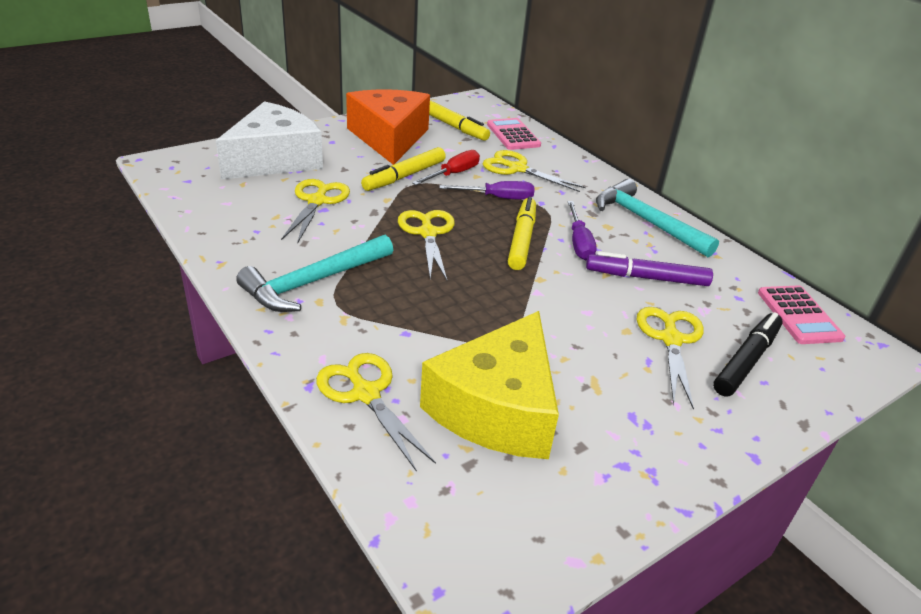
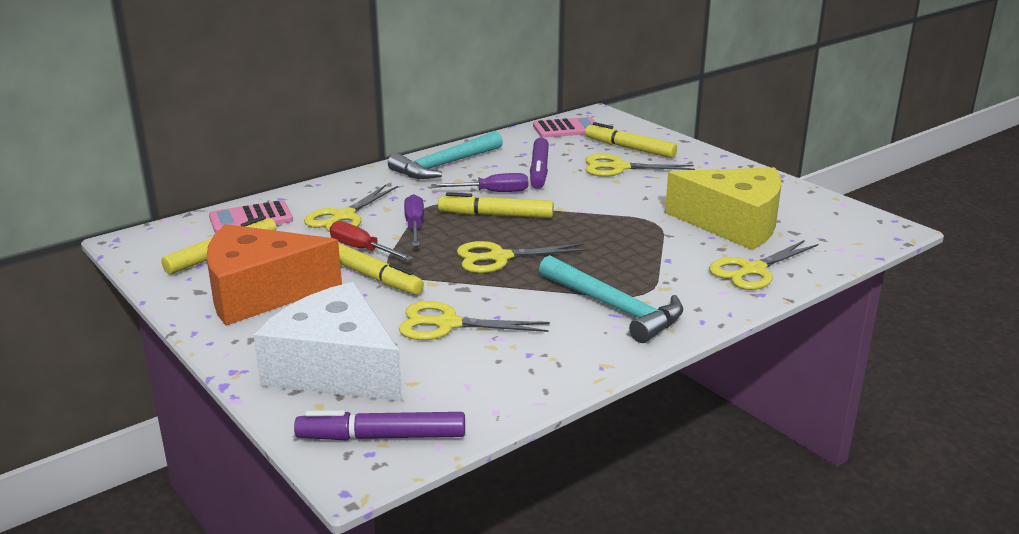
camera: 90 degrees left, 10 degrees down
(186, 171) = (382, 437): none -> purple marker
(746, 360) = (629, 148): black marker -> yellow marker

